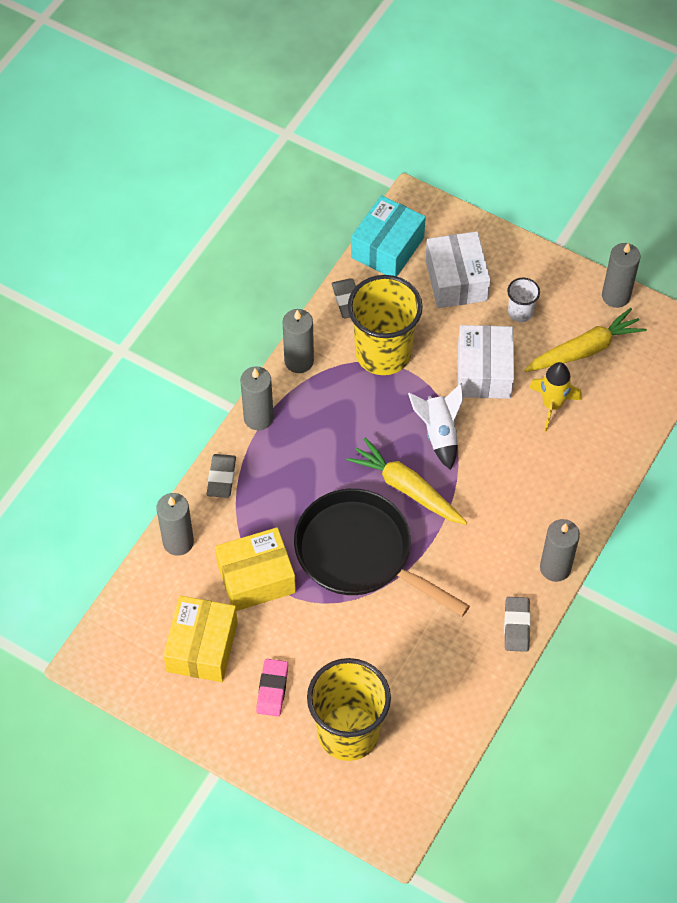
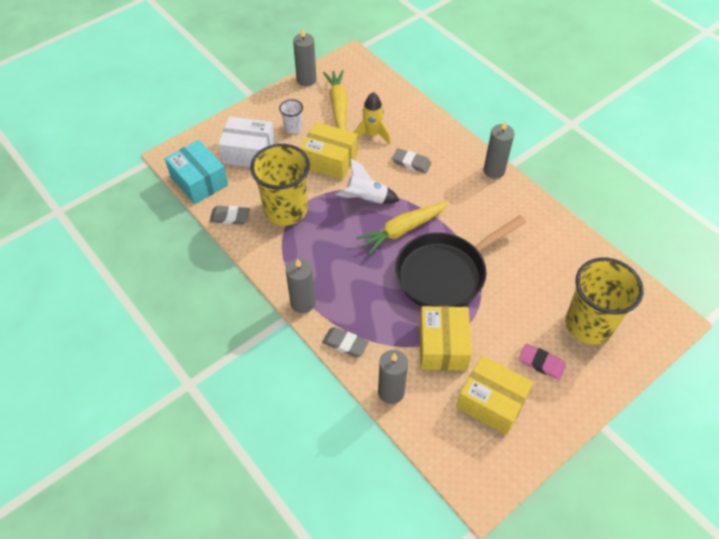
camera: 70 degrees left, 5 degrees down
(299, 361) = (266, 262): grey candle -> none
(484, 372) = (329, 160): white box -> yellow box
(516, 626) = (531, 203): grey eraser -> grey eraser (411, 163)

